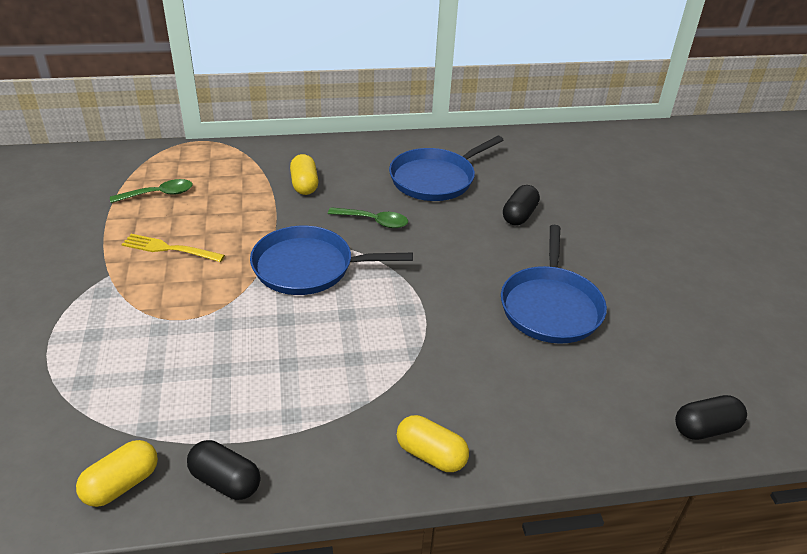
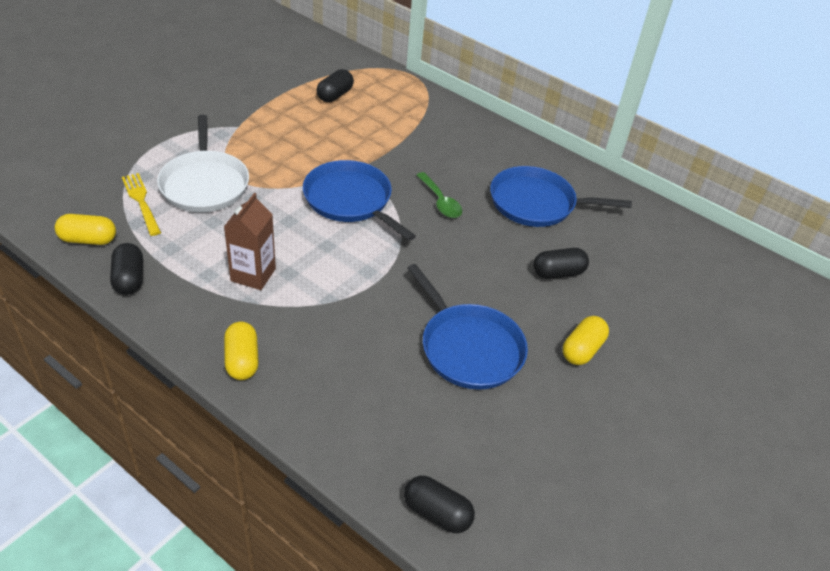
camera: 45 degrees right, 5 degrees up
(159, 194) = (335, 95): green spoon -> black capsule
(159, 345) = (205, 184): none -> white pan
(169, 249) = (290, 133): yellow fork -> yellow fork (141, 202)
(304, 185) = (433, 146): yellow capsule -> yellow capsule (582, 350)
(328, 383) = (253, 275): none -> brown carton
(551, 306) = (469, 347): blue pan -> blue pan turned 90 degrees counterclockwise

